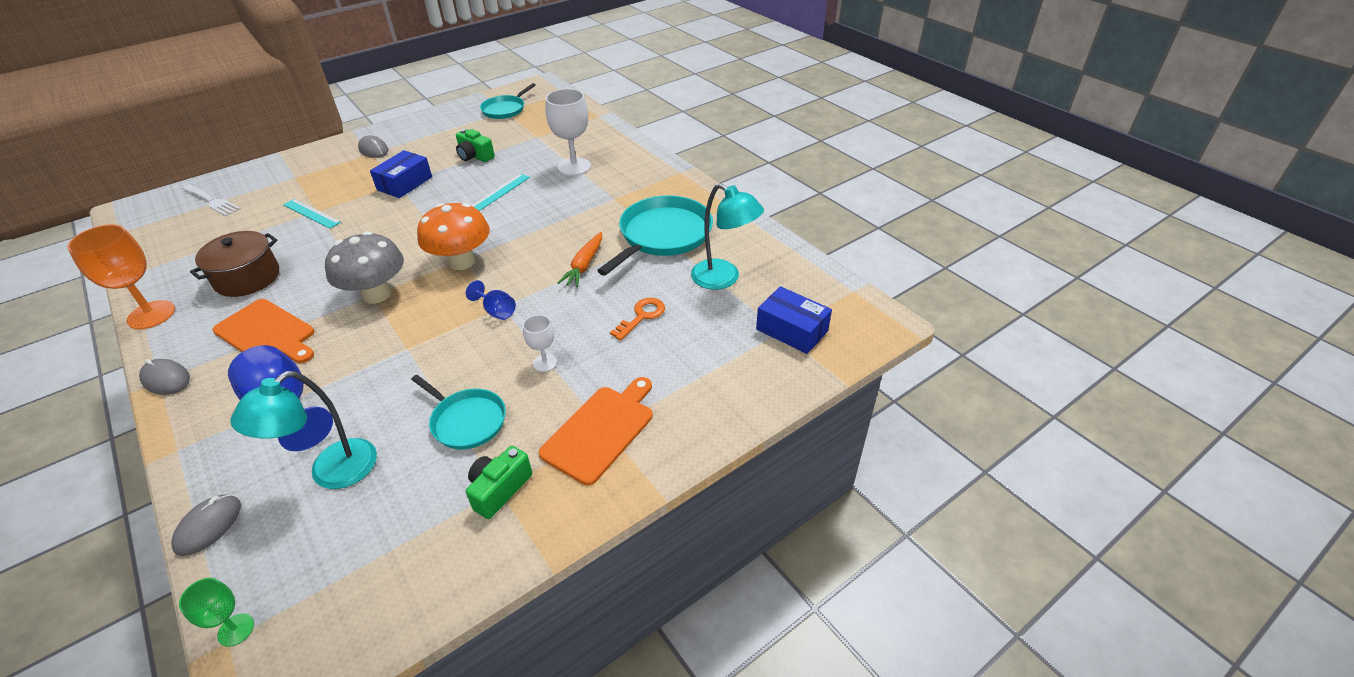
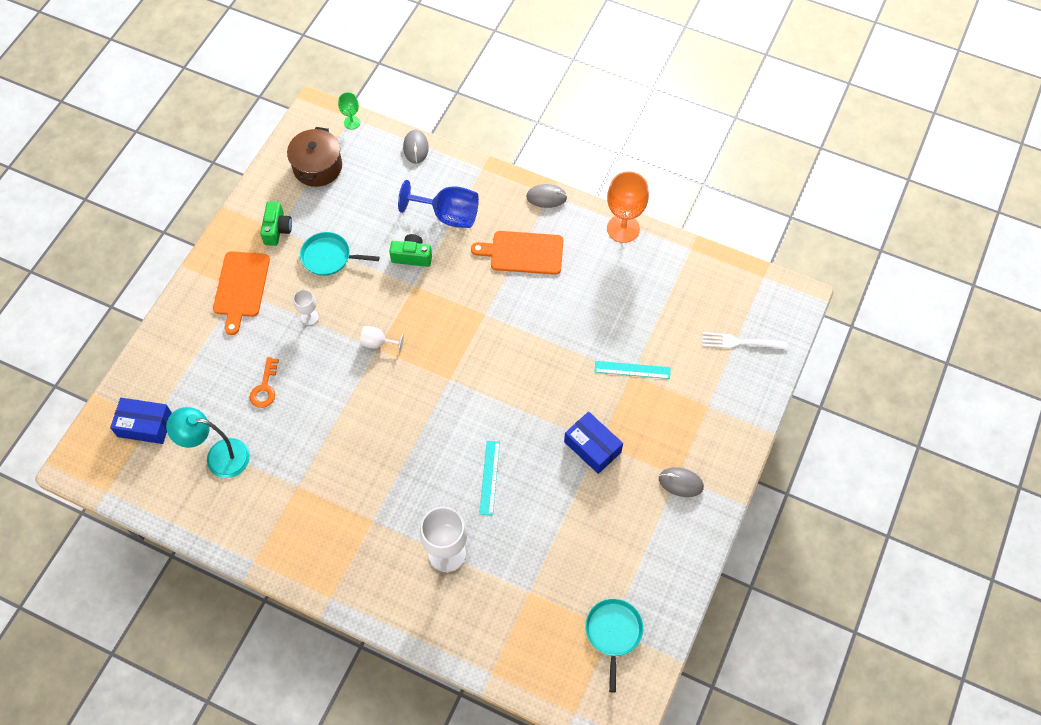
camera: 150 degrees right, 20 degrees up
(247, 278) = (597, 286): brown pot -> brown pot (317, 167)
(332, 473) = (379, 196): turquoise lamp -> none
(376, 294) = (482, 317): grey mushroom -> none
(404, 183) = (592, 447): blue box -> blue box turned 45 degrees counterclockwise
(461, 261) = (447, 377): orange mushroom -> none
(475, 156) = (564, 522): green camera -> green camera (412, 256)
(496, 311) = (377, 343): blue goblet -> white goblet
(584, 265) = (343, 419): orange carrot -> none
(662, 235) = (297, 487): turquoise pan -> none

